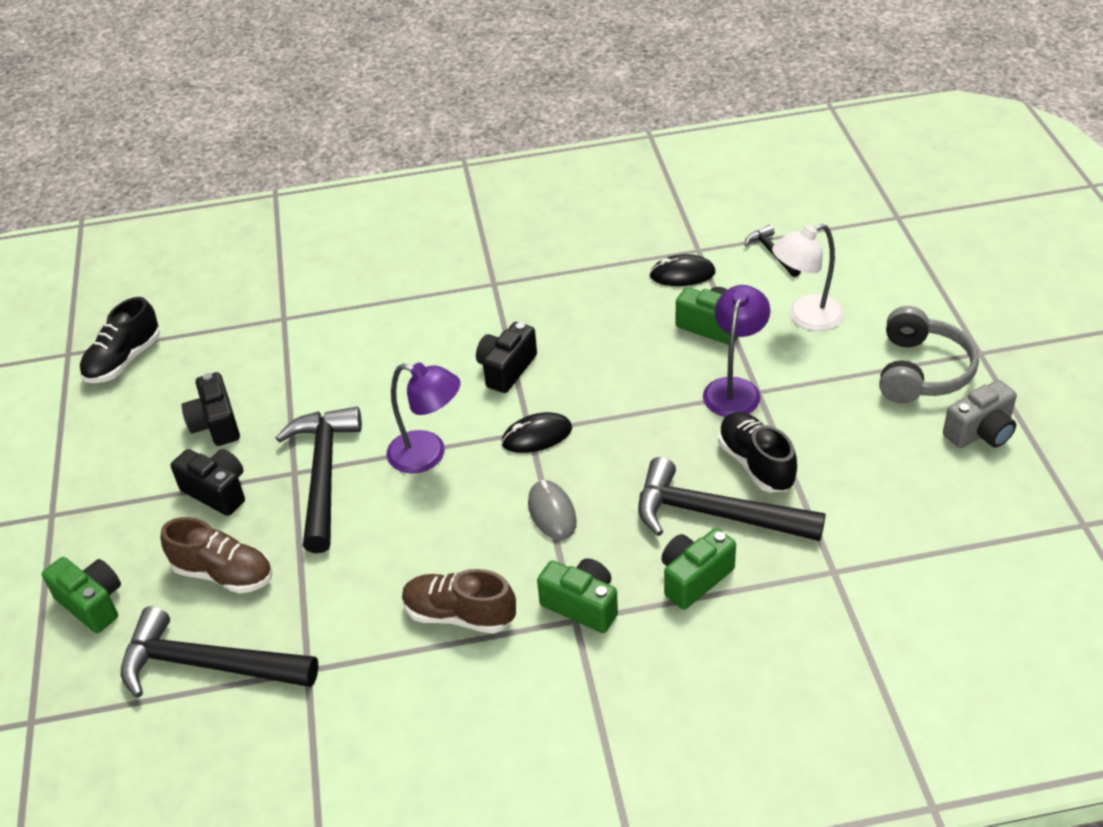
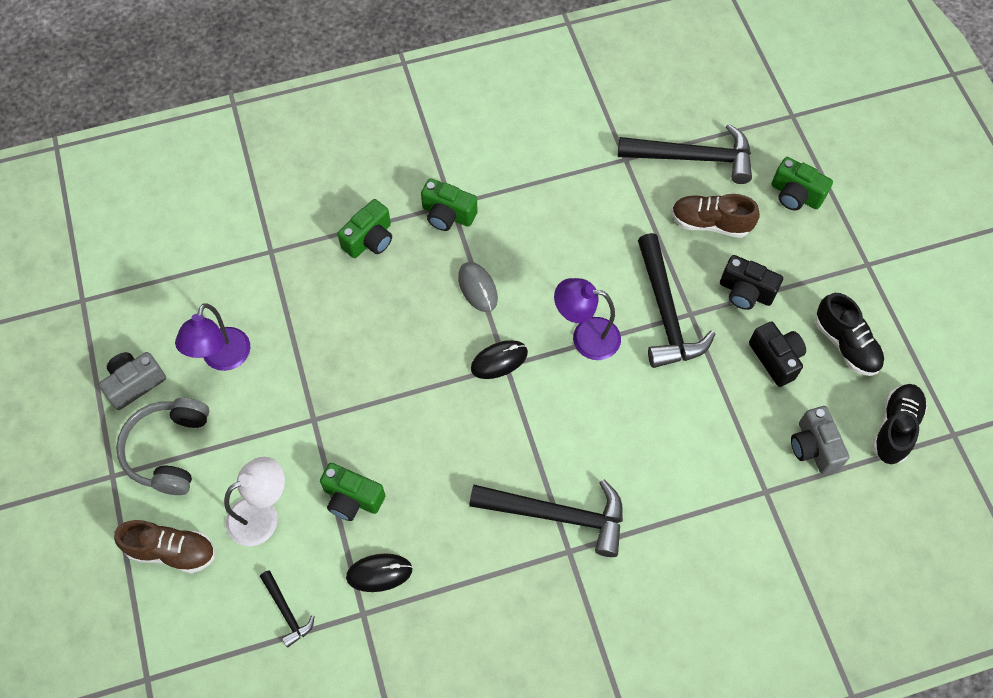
camera: 170 degrees right, 20 degrees up
(217, 349) = (813, 447): none -> grey camera
(459, 615) = (532, 202): brown shoe -> brown shoe (172, 551)
(506, 369) = (536, 434): black camera -> none
(716, 515) = (353, 293): black hammer -> black hammer (557, 515)
(734, 389) = (333, 421): purple lamp -> purple lamp (222, 359)
(755, 464) = (320, 342): black shoe -> black shoe (846, 344)

